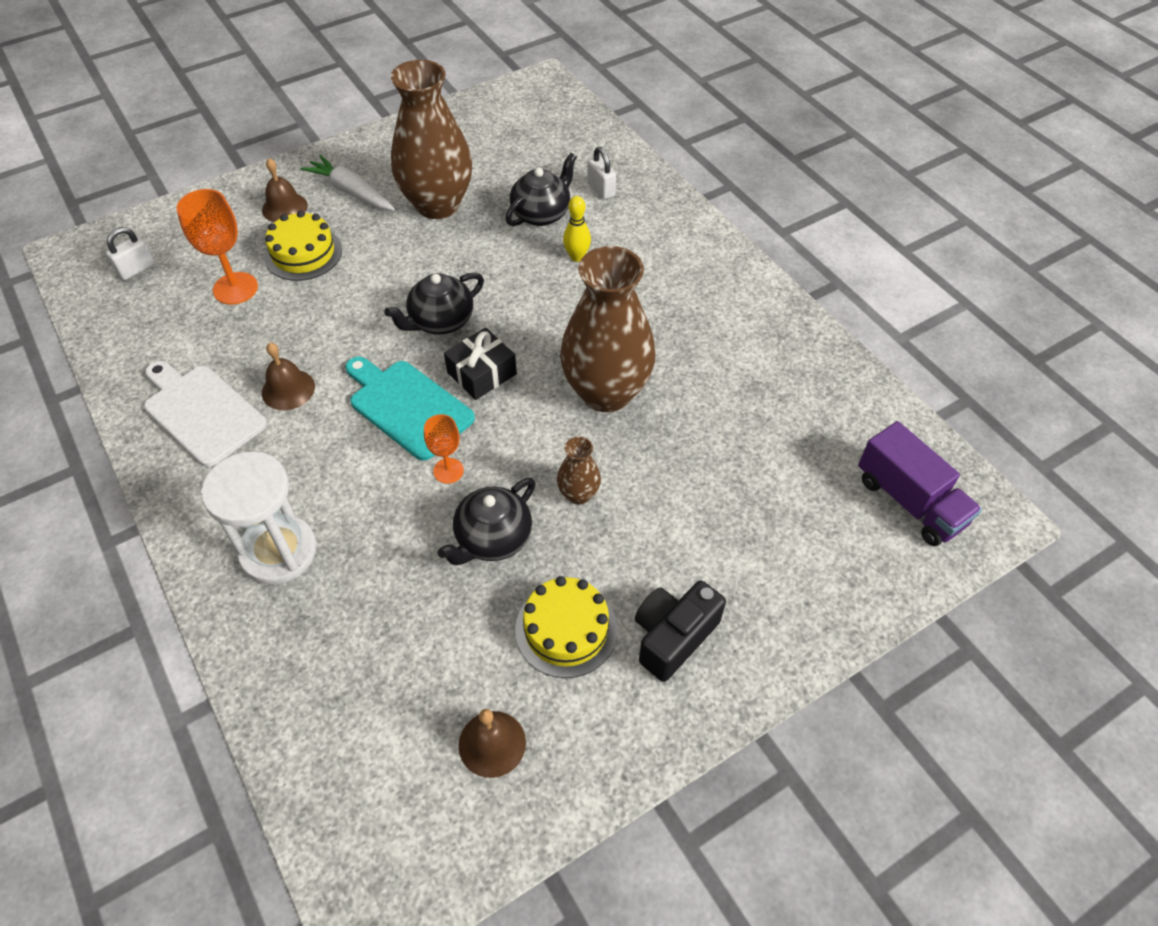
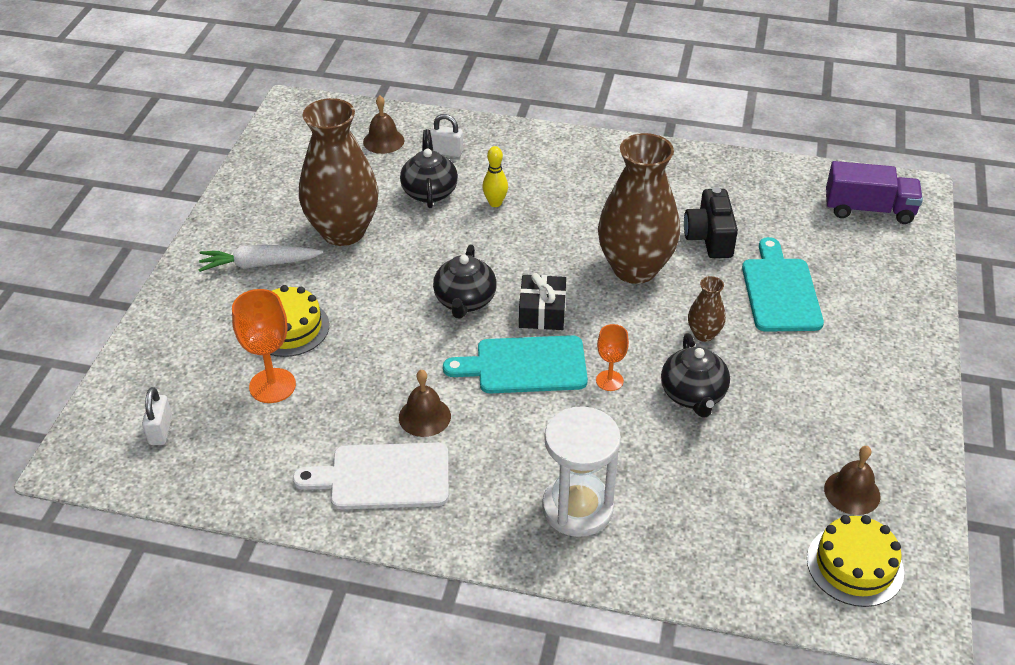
camera: 45 degrees left, 10 degrees down
(284, 207) = (220, 308): brown bell -> brown bell (383, 141)
(566, 629) = (803, 406): yellow cake -> yellow cake (855, 565)
(673, 636) = (858, 364): black camera -> black camera (709, 238)
(702, 510) = (780, 291): none -> turquoise cutting board

